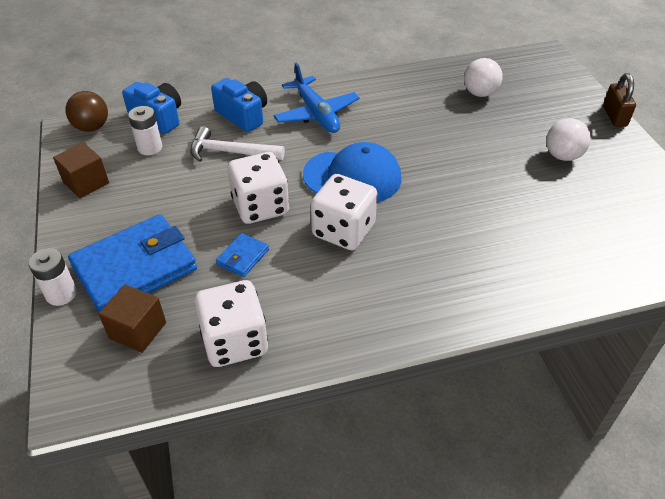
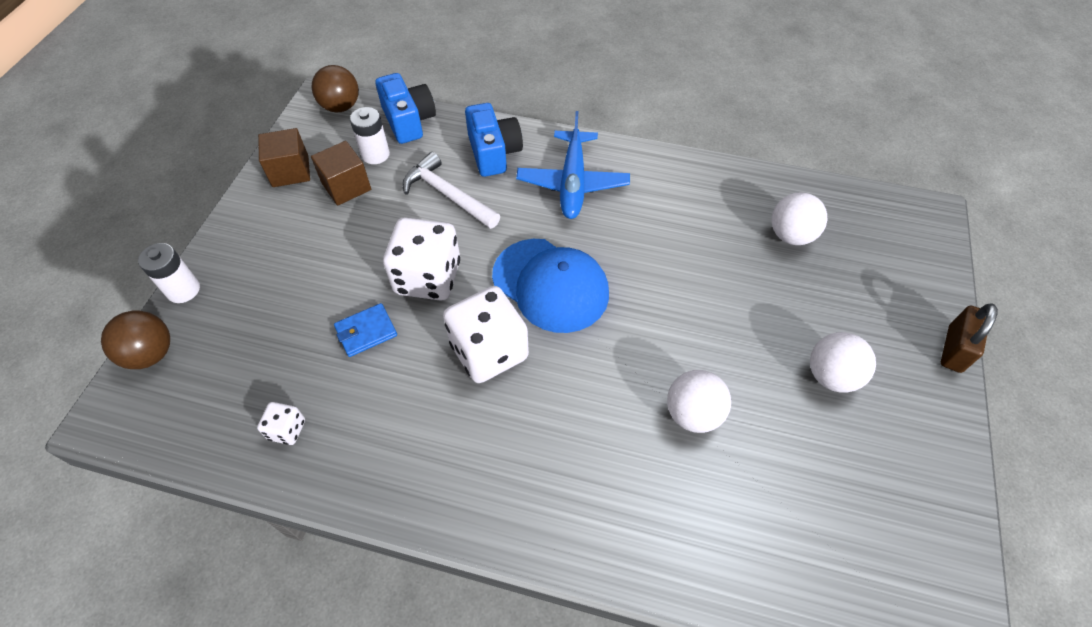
camera: 30 degrees right, 10 degrees up
(71, 347) = (151, 354): none -> brown ball
(135, 268) = (262, 293): blue wallet -> none
(138, 330) = (215, 367): brown cube -> brown cube (346, 186)
(235, 341) = (287, 430): white dice -> white dice, size x0.46
(502, 208) = (693, 414): none -> white ball

